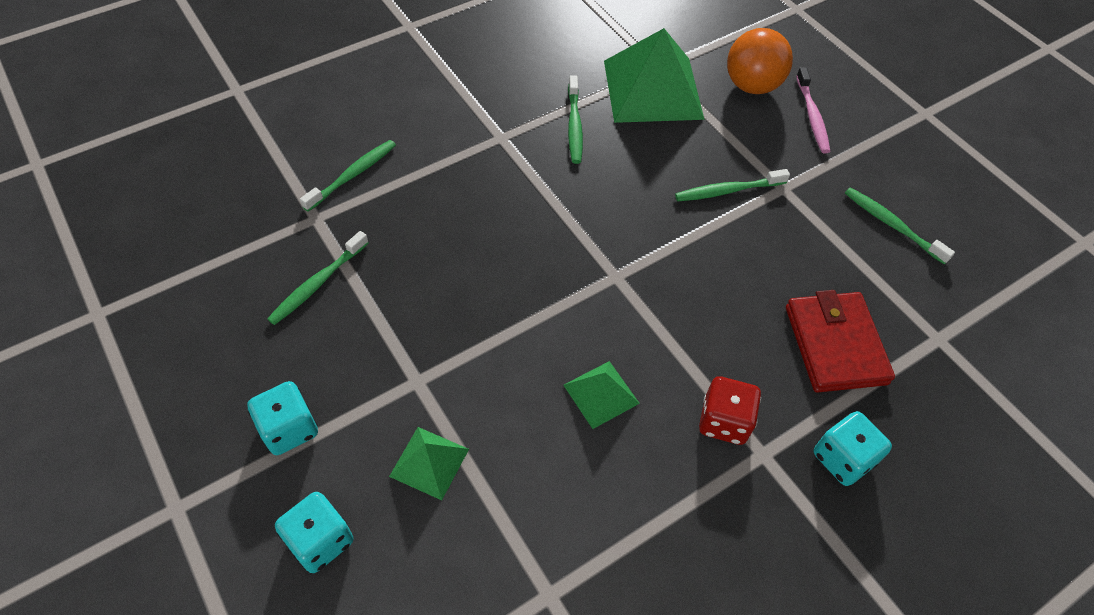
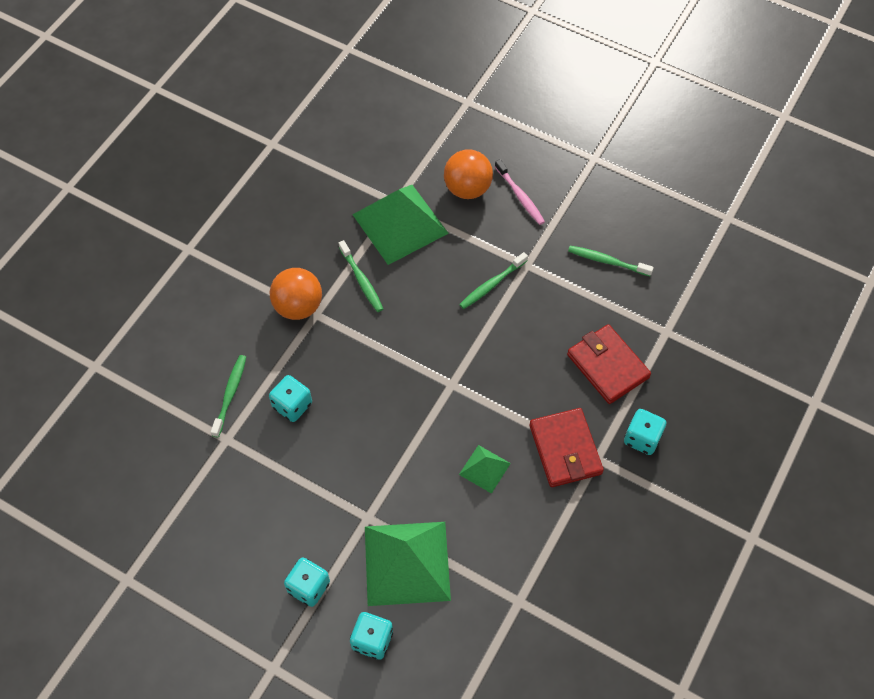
camera: 25 degrees left, 5 degrees up
(318, 283) = (261, 485): green toothbrush -> none
(412, 216) = (292, 405): none -> turquoise dice
(429, 462) = (407, 563): green pyramid -> green pyramid, size x2.07
(487, 122) = (298, 306): none -> orange ball
(724, 421) = (565, 449): red dice -> red wallet

